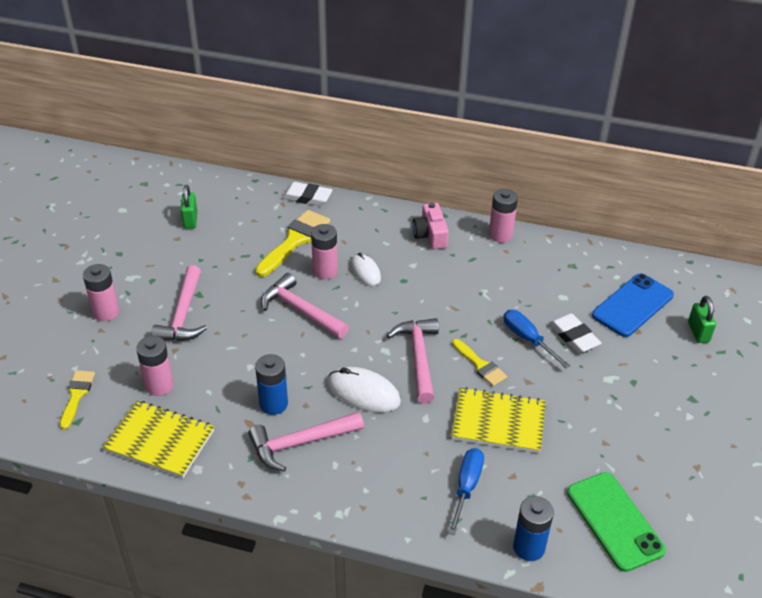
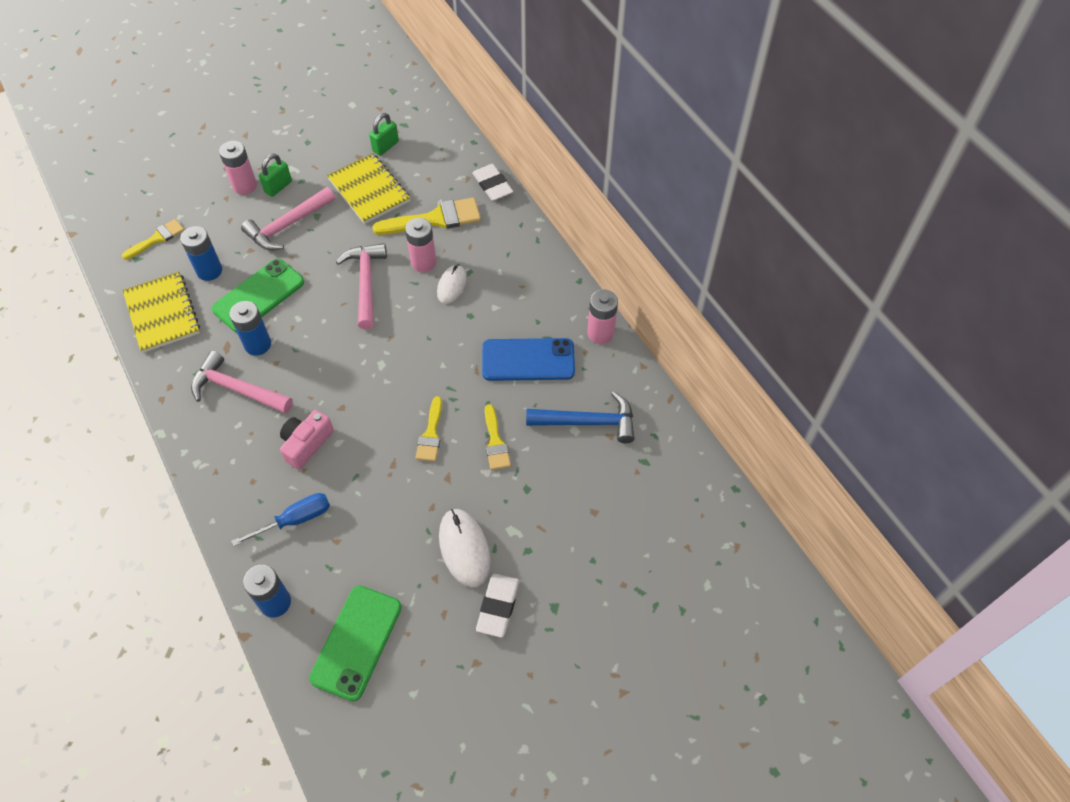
camera: 45 degrees right, 15 degrees up
(159, 385) = (209, 271): pink battery -> blue battery
(227, 373) = (259, 296): none -> green phone
(363, 392) = (323, 385): white mouse -> white mouse (464, 548)
(418, 357) = (396, 390): pink hammer -> none
(430, 235) = (543, 290): pink camera -> pink camera (306, 444)
(498, 422) = (382, 491): yellow notebook -> yellow notebook (369, 190)
(527, 339) = (495, 442): blue screwdriver -> yellow brush
(564, 287) = (588, 422): none -> blue hammer
(574, 336) = (535, 471): white eraser -> white eraser (498, 606)
(633, 305) = (622, 486): blue phone -> blue phone (528, 360)
(698, 332) = (645, 557): green padlock -> green padlock (278, 187)

